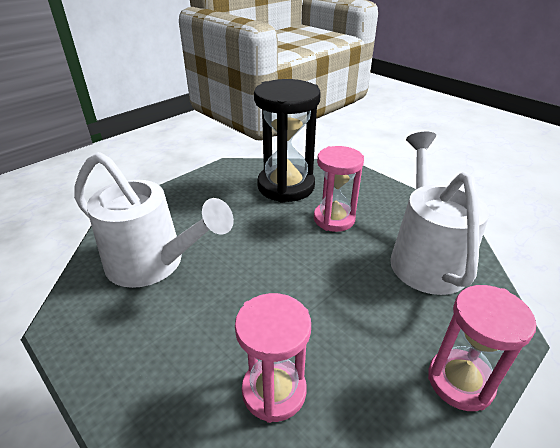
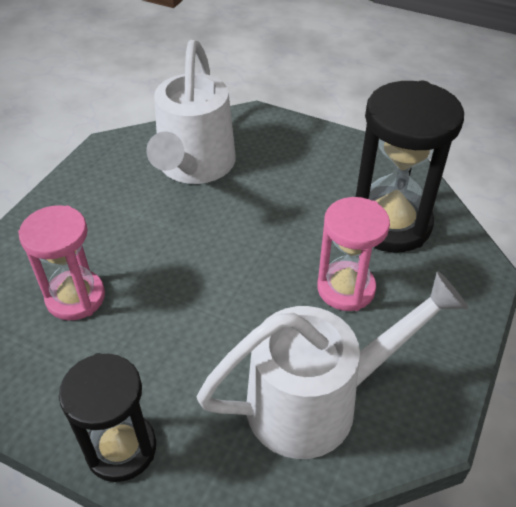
camera: 70 degrees right, 10 degrees up
(460, 381) = (121, 448): pink hourglass -> black hourglass

